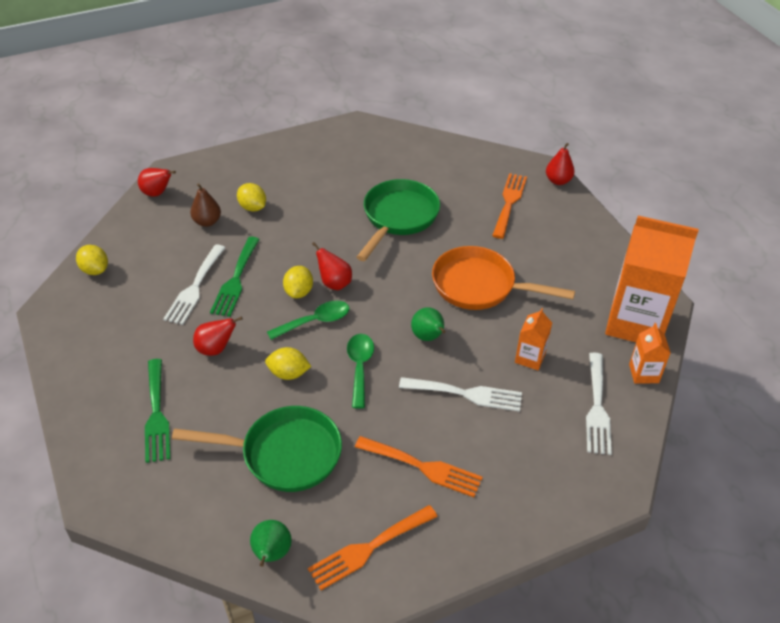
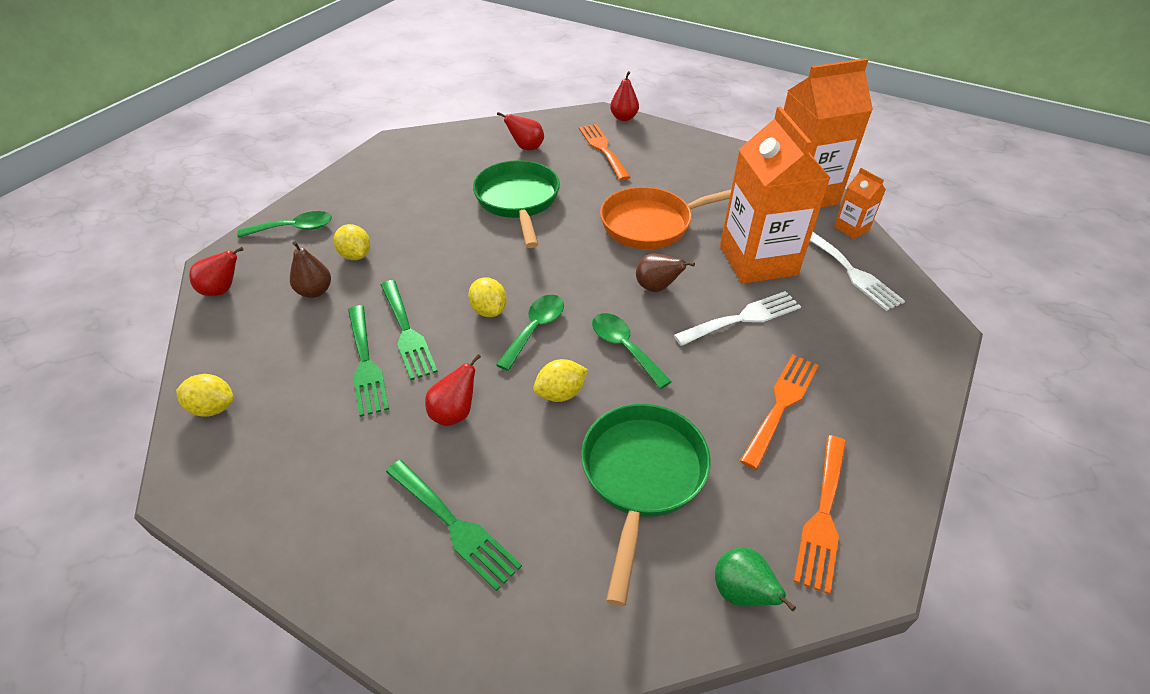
camera: 35 degrees left, 0 degrees up
(195, 288) = (366, 363): white fork -> green fork
(232, 167) = (294, 228): none -> green spoon
(252, 207) = (356, 255): yellow lemon -> yellow lemon turned 45 degrees clockwise
(284, 454) = (641, 477): green pan -> green pan turned 45 degrees counterclockwise
(334, 283) = (517, 285): red pear -> red pear (526, 148)
(423, 467) = (781, 404): orange fork -> orange fork turned 45 degrees counterclockwise
(428, 337) = (656, 288): green pear -> brown pear
(530, 358) = (758, 260): orange carton -> orange carton, size x2.25

